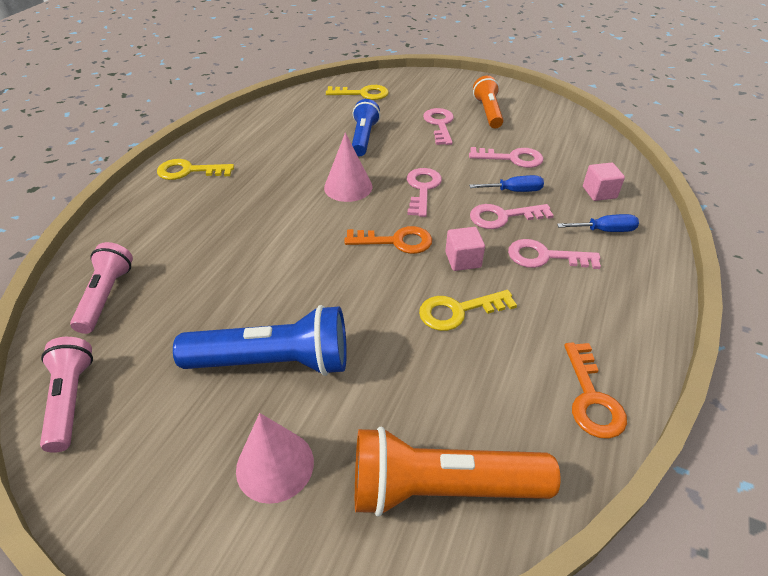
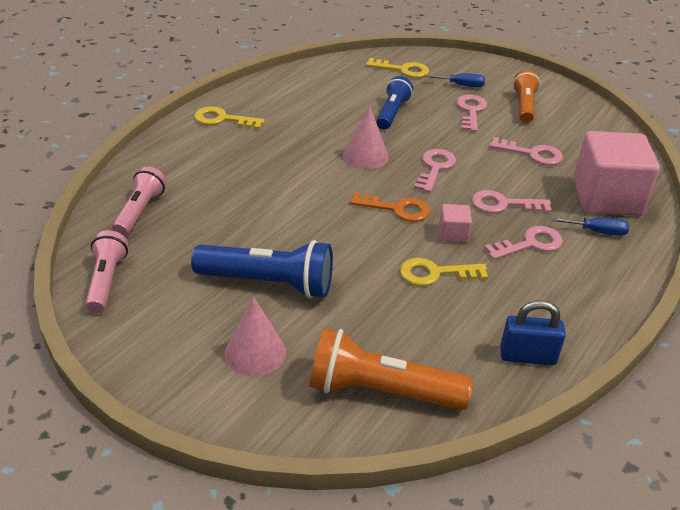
camera: 10 degrees right, 5 degrees down
(514, 191) = (523, 183): blue screwdriver -> blue screwdriver (461, 85)
(544, 257) = (530, 244): pink key -> pink key turned 135 degrees clockwise
(591, 398) = (527, 356): orange key -> blue padlock
(599, 192) = (606, 198): pink cube -> pink cube, size x2.31

